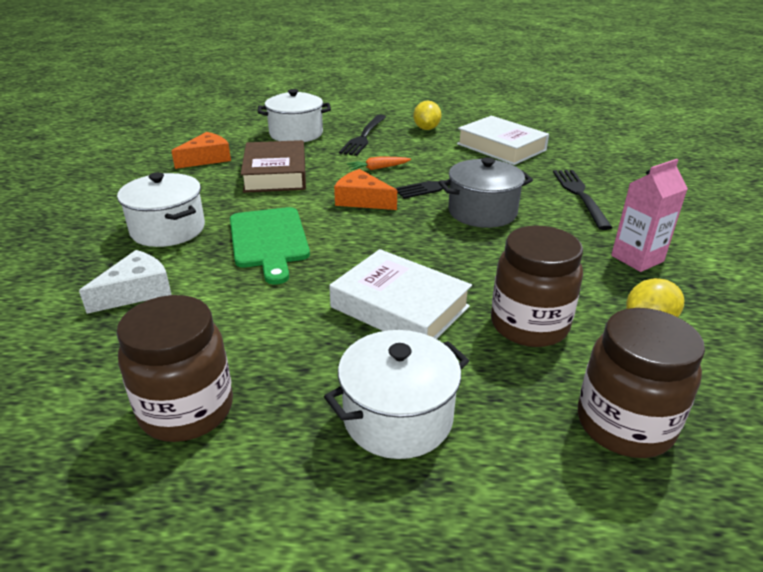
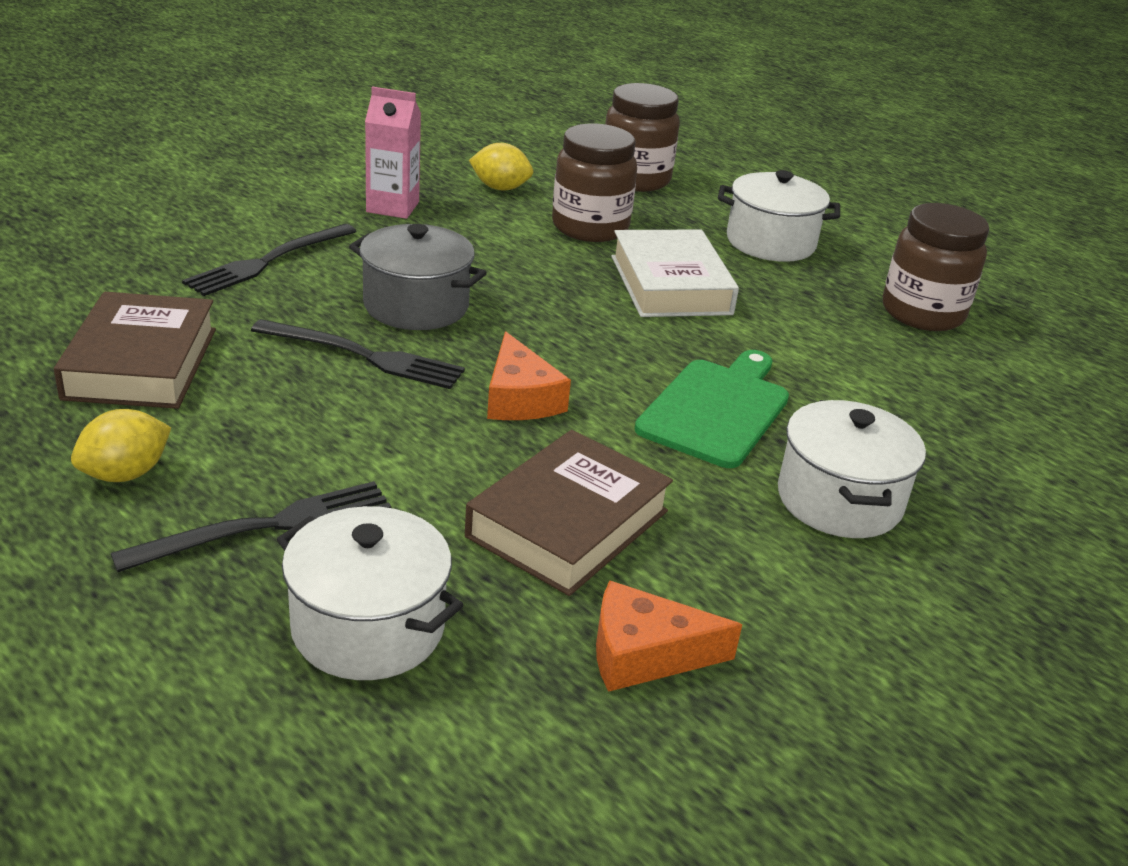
camera: 140 degrees left, 0 degrees up
(136, 291) = (925, 429): white cheese -> none
(378, 168) = (396, 436): orange carrot -> none
(501, 147) = (141, 363): white book -> brown book

